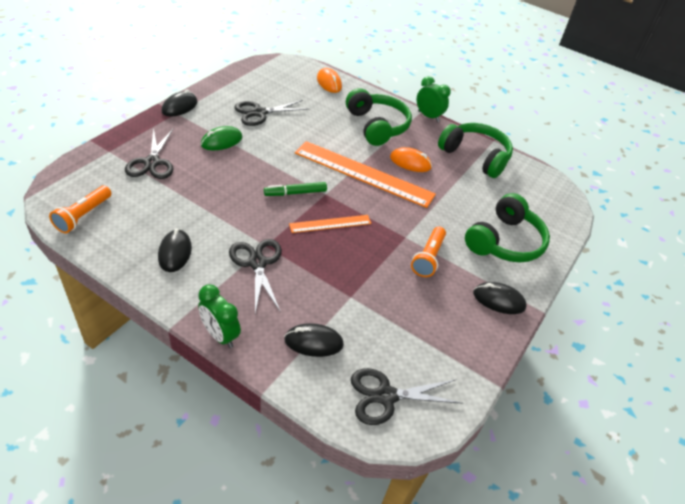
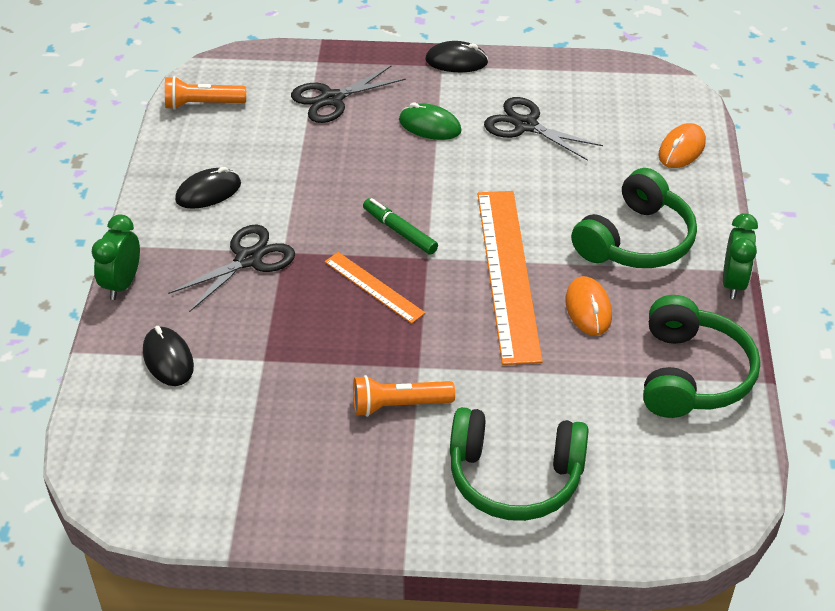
camera: 65 degrees right, 0 degrees up
(386, 396) = (136, 453): black scissors -> none
(498, 300) = (382, 509): black mouse -> none

